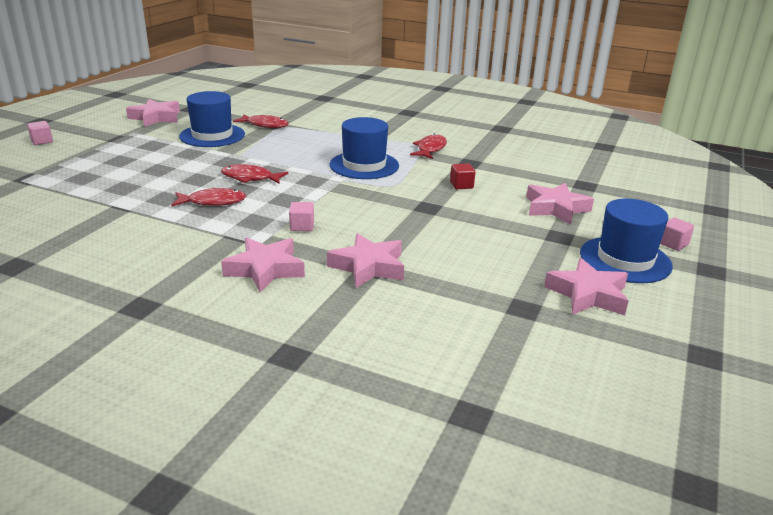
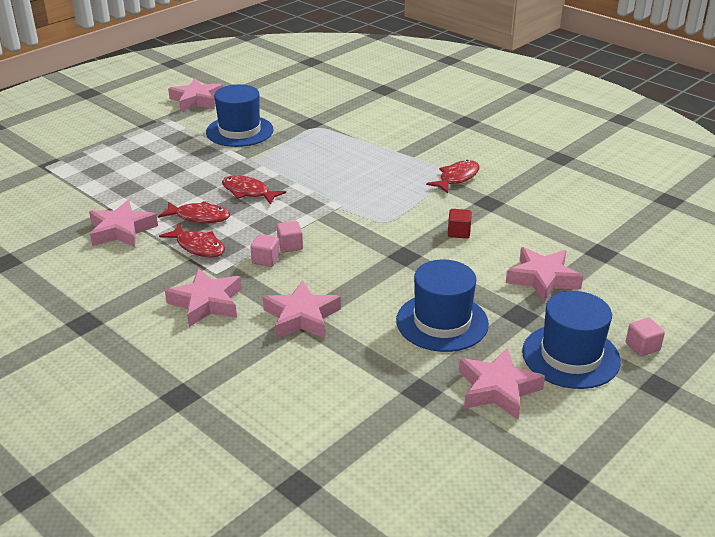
camera: 20 degrees right, 5 degrees up
(42, 141) = (80, 120): pink cube -> pink cube (290, 246)
(136, 222) = (121, 230): none -> pink star
(265, 125) = (299, 123): red fish -> red fish (198, 247)
(364, 165) = (371, 191): blue hat -> blue hat (442, 322)

